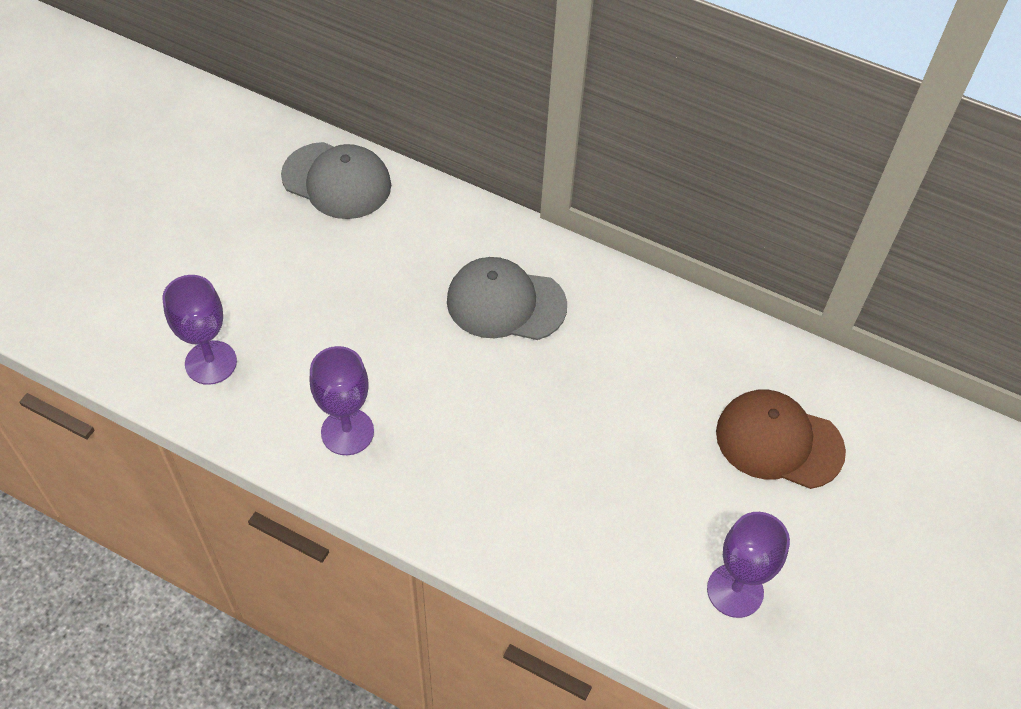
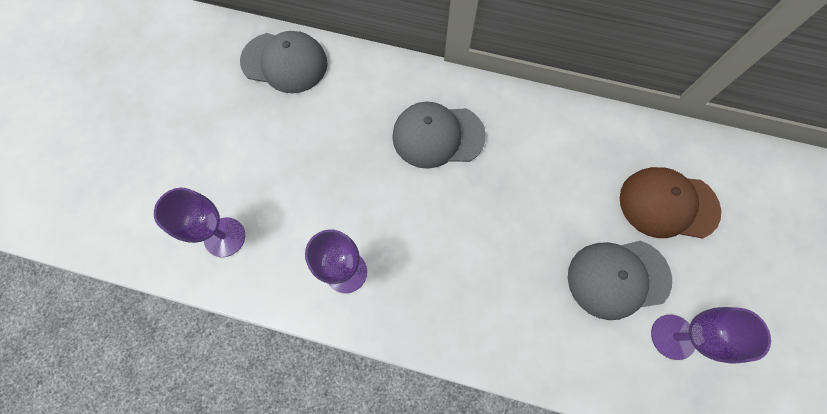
camera: 10 degrees left, 15 degrees up
(686, 510) = (618, 278): none -> grey cap

